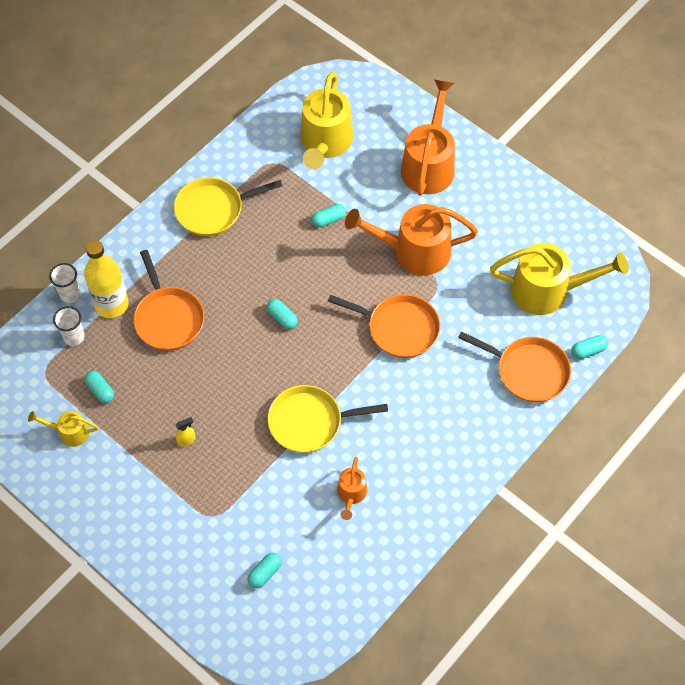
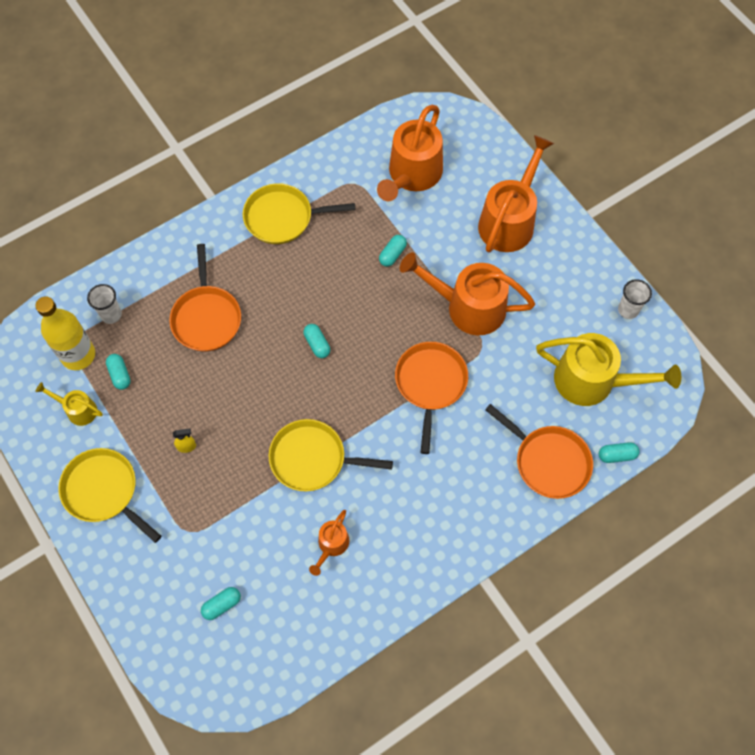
camera: 15 degrees right, 5 degrees up
(70, 294) = (120, 271): white cup -> white cup (628, 310)
(111, 304) = (156, 290): yellow bottle -> yellow bottle (78, 355)
(118, 500) = (103, 491): none -> yellow pan
(325, 143) = (412, 175): yellow watering can -> orange watering can
(328, 220) = (392, 254): turquoise capsule -> turquoise capsule turned 45 degrees counterclockwise
(399, 328) = (430, 384): orange pan -> orange pan turned 120 degrees counterclockwise

